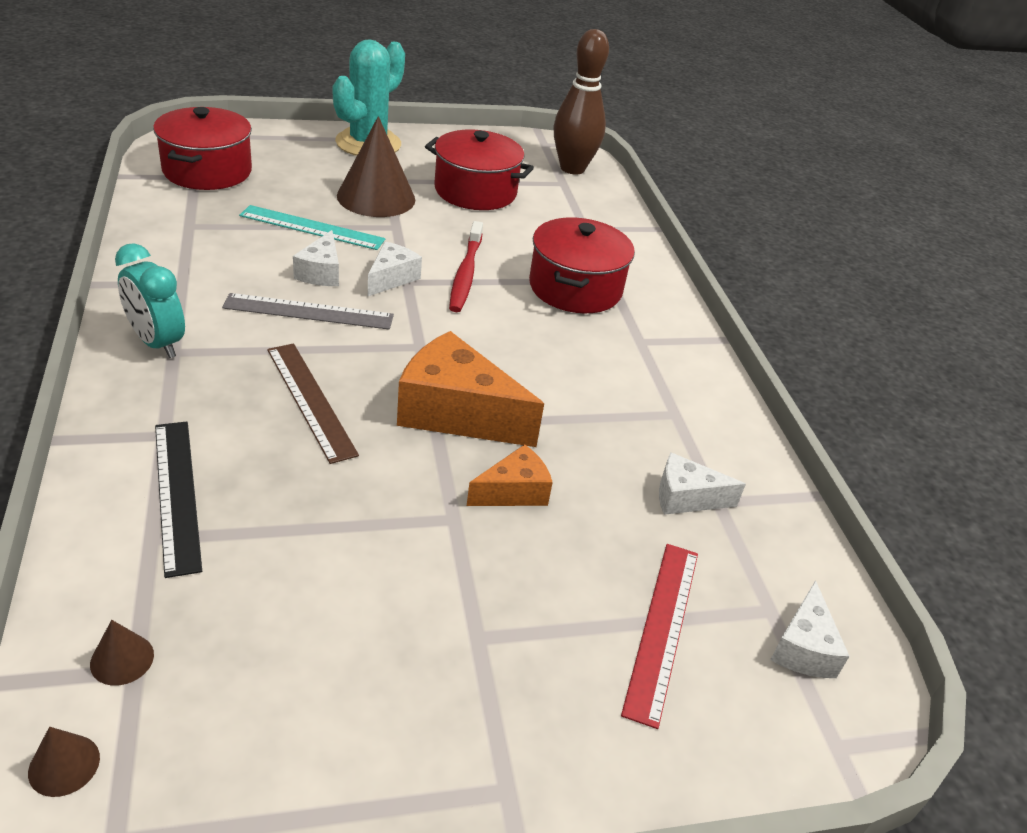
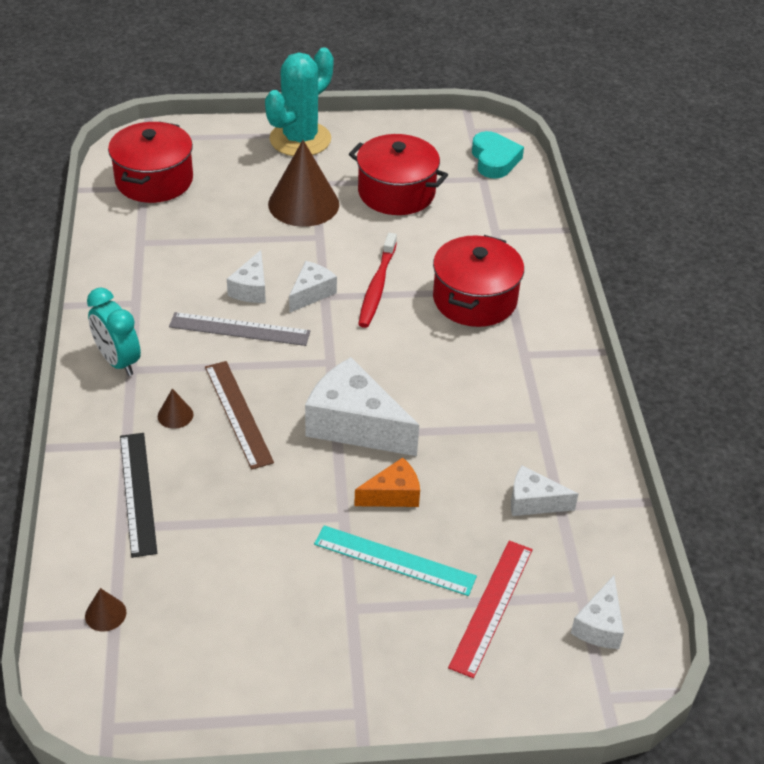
camera: 10 degrees right, 5 degrees up
(64, 765) = (73, 680): brown cone -> brown cone (175, 415)
(312, 228) = (245, 241): turquoise ruler -> turquoise ruler (394, 560)
(456, 413) = (354, 425): orange cheese -> white cheese
(572, 168) = (494, 160): brown bowling pin -> turquoise heart

